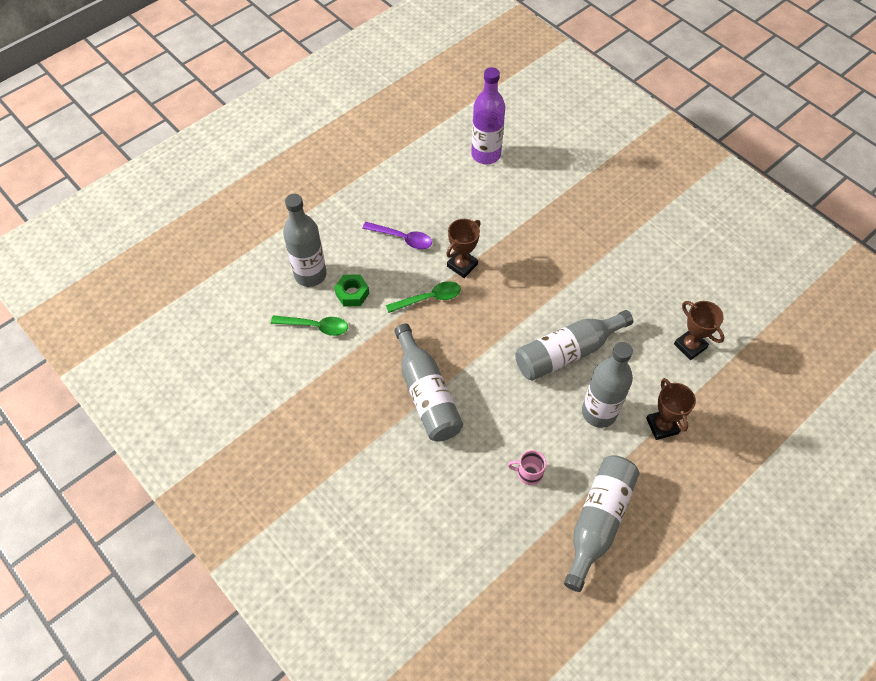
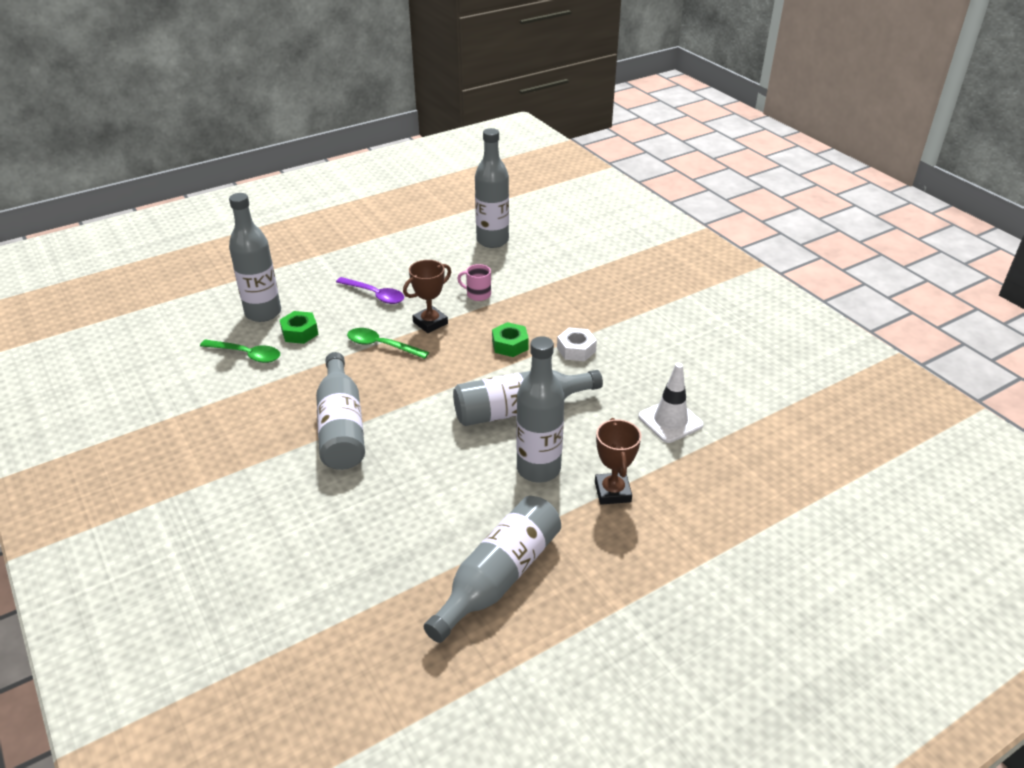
camera: 10 degrees right, 20 degrees down
(429, 298) = (381, 345): green spoon -> green spoon turned 150 degrees counterclockwise
(486, 154) = (492, 241): purple bottle -> grey bottle
(528, 473) = (430, 516): pink mug -> pink mug (477, 294)
(538, 281) = (510, 345): none -> green nut
(595, 278) = (576, 350): none -> white nut
(690, 346) = (670, 421): brown trophy -> white traffic cone

